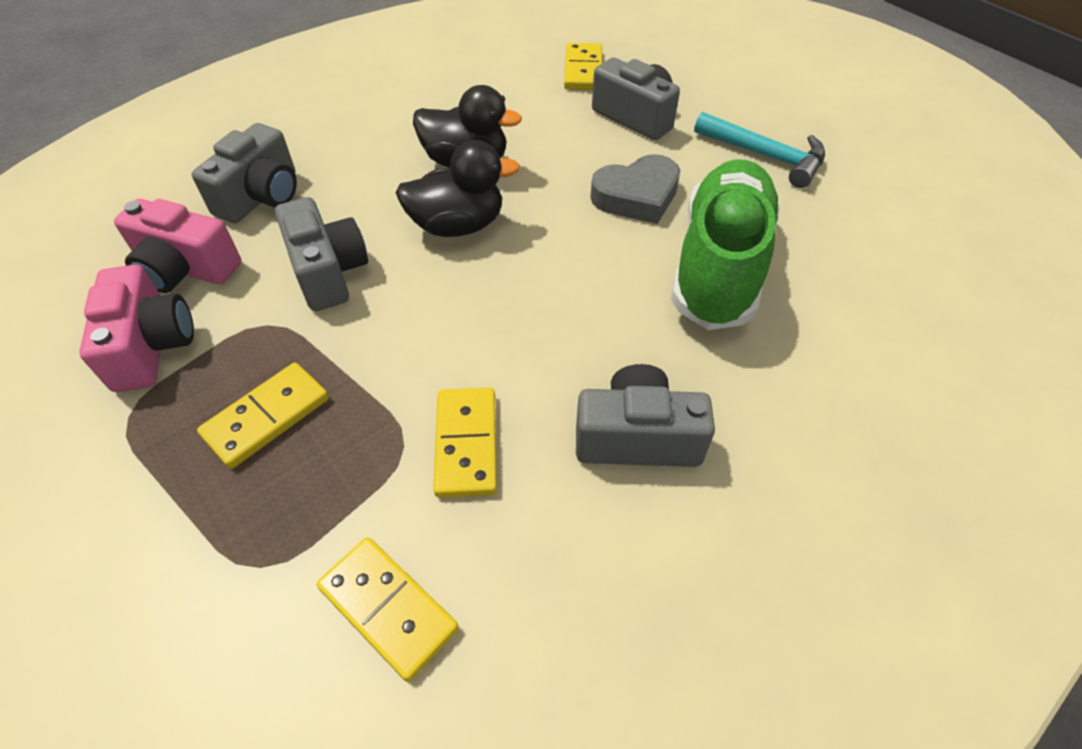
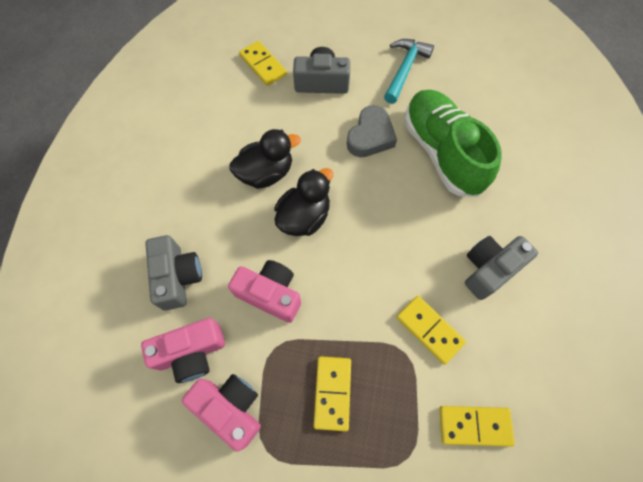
camera: 40 degrees left, 15 degrees up
(328, 272) = (270, 294): grey camera -> pink camera
(766, 156) = (405, 69): turquoise hammer -> turquoise hammer turned 60 degrees counterclockwise

